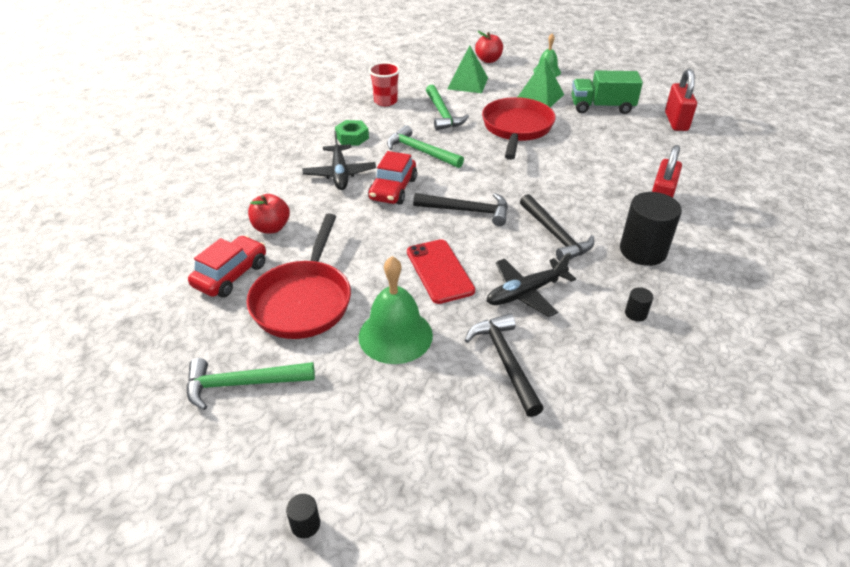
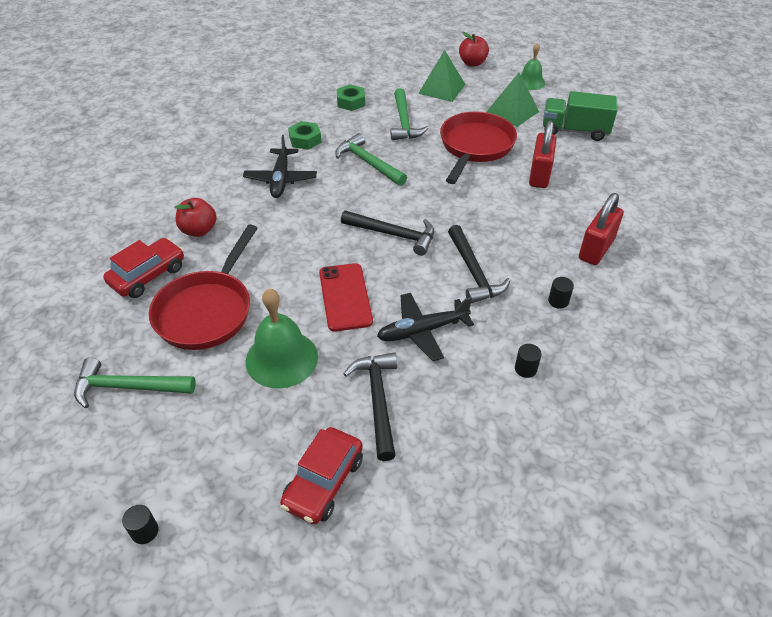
camera: 10 degrees right, 5 degrees up
(385, 101) = (351, 102): red cup -> green nut
(393, 189) = (327, 202): red car -> red car (323, 482)
(643, 251) = (558, 301): black cylinder -> black cylinder, size x0.43
(676, 121) = (650, 155): red padlock -> red padlock (539, 175)

